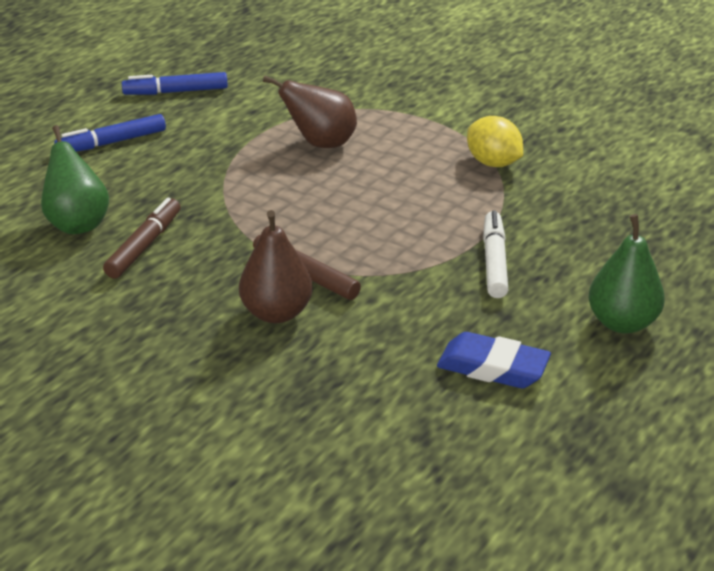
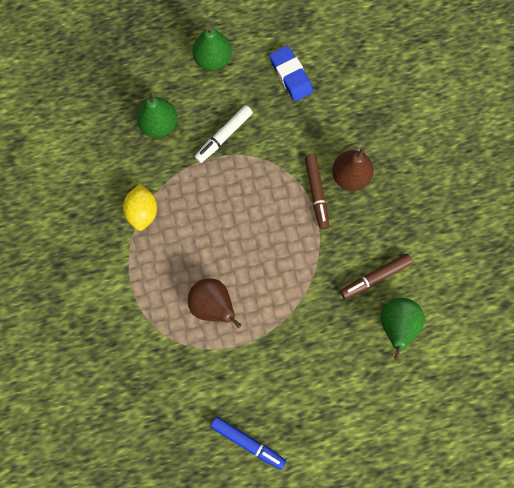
camera: 140 degrees left, 40 degrees up
(112, 142) = (327, 404): blue marker -> none
(586, 230) = (159, 124): none -> green pear

